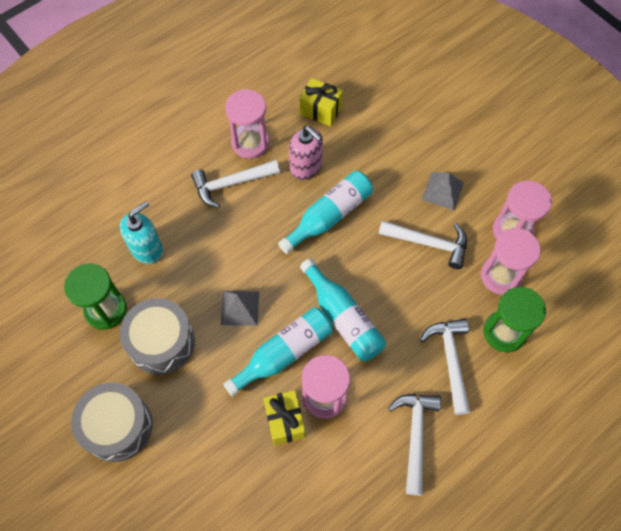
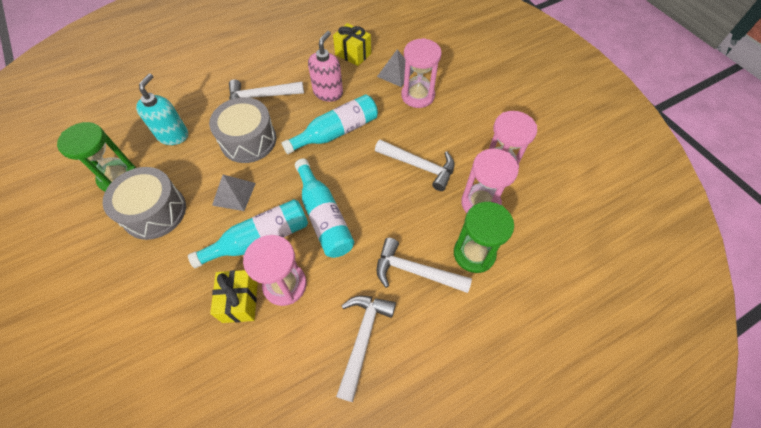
camera: 10 degrees right, 5 degrees down
(117, 426) = (85, 279): grey drum -> grey drum (248, 140)
(147, 249) = (173, 135): turquoise soap dispenser -> turquoise soap dispenser turned 45 degrees counterclockwise
(250, 143) = (287, 69): pink hourglass -> pink hourglass (417, 96)
(306, 167) = (328, 93): pink soap dispenser -> pink soap dispenser turned 120 degrees counterclockwise
(442, 191) = (441, 126): grey pyramid -> grey pyramid (396, 73)
(450, 361) = (415, 271): white hammer -> white hammer turned 75 degrees counterclockwise

